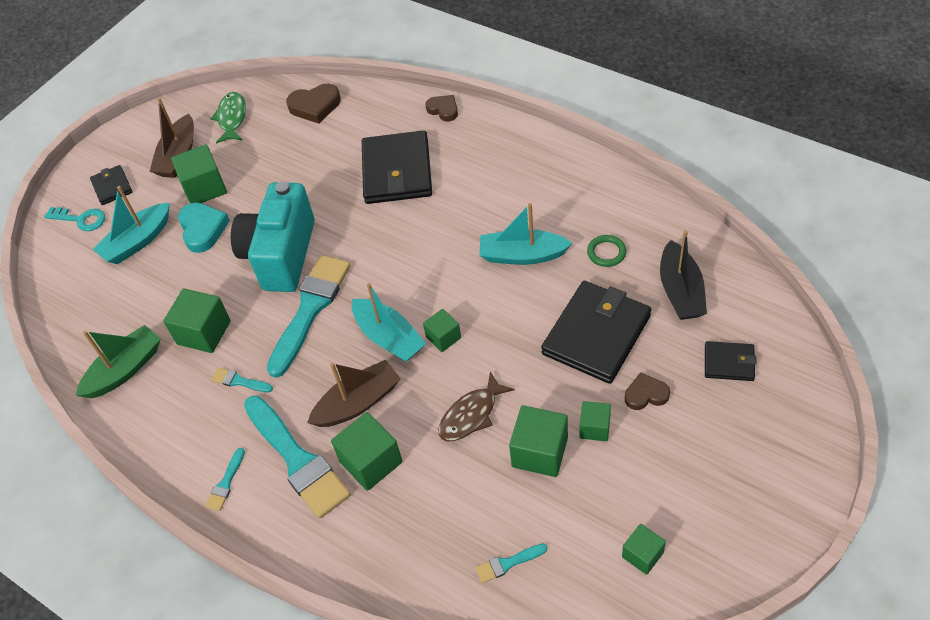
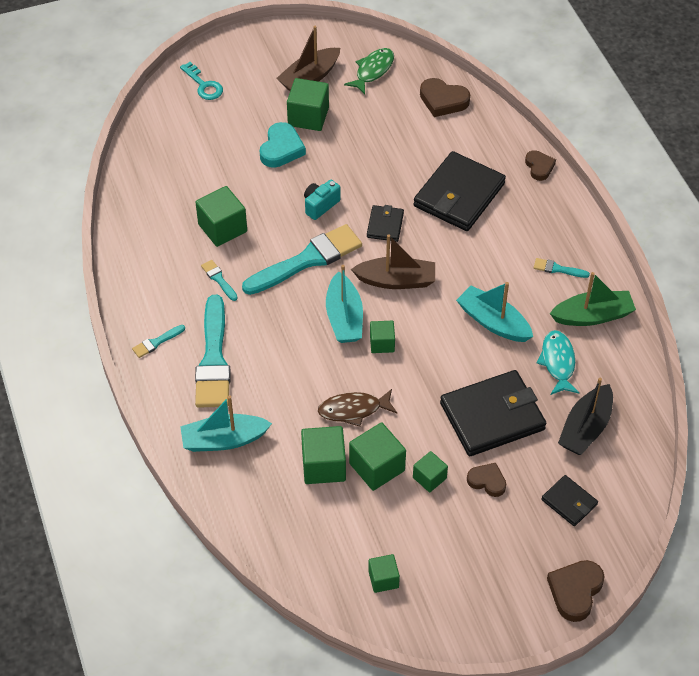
camera: 30 degrees right, 0 degrees up
(112, 187) = (244, 73): black wallet -> black wallet (385, 225)
(125, 369) = (151, 219): green boat -> green boat (592, 316)
(138, 241) = (229, 128): turquoise boat -> turquoise boat (224, 440)
(281, 255) = (320, 205): turquoise camera -> turquoise camera, size x0.44
(358, 402) = (284, 348): brown boat -> brown boat (396, 280)
(371, 462) = (260, 394): green cube -> green cube (323, 465)
(508, 563) = (291, 521): turquoise brush -> turquoise brush (558, 269)
(606, 252) = (558, 362): green ring -> turquoise fish
(810, 437) = (575, 591): none -> brown heart

